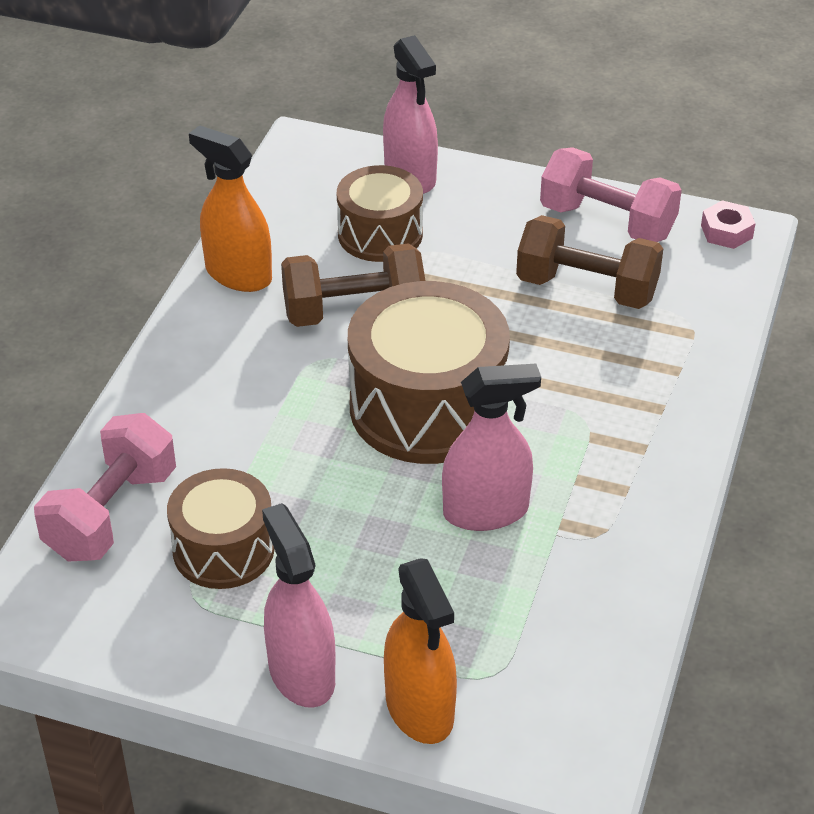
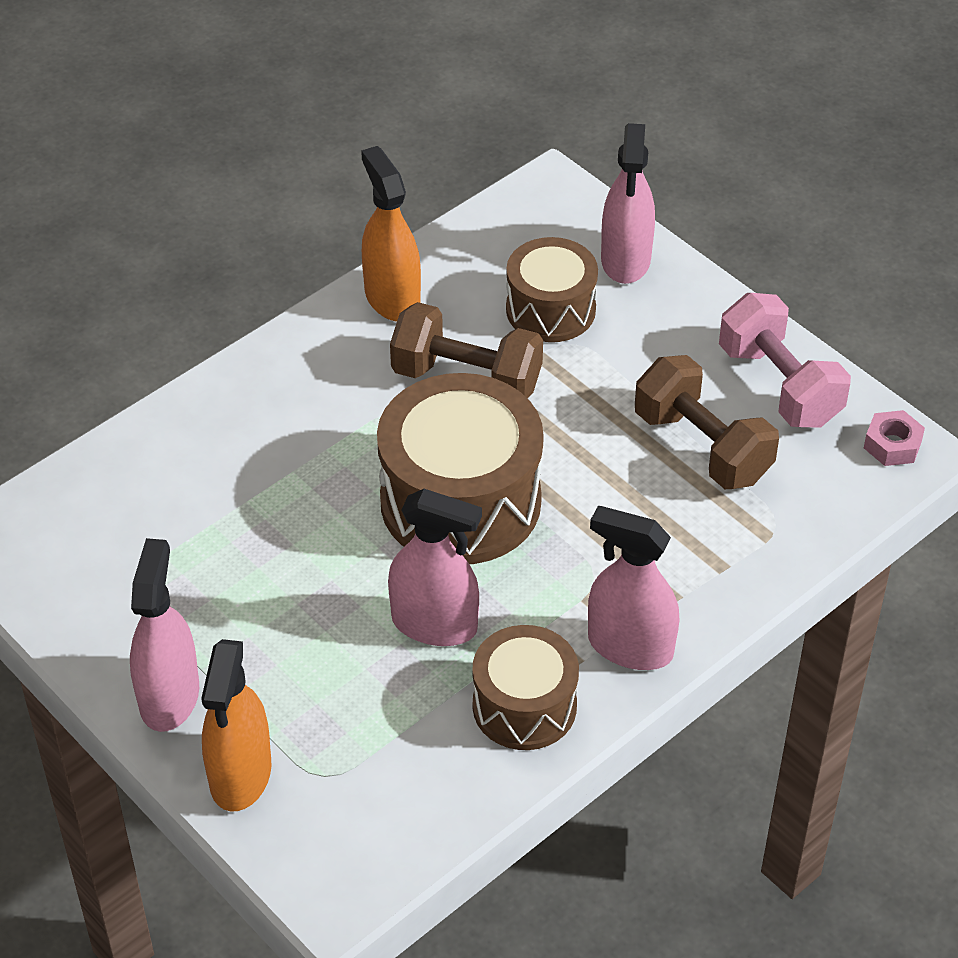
camera: 30 degrees right, 5 degrees up
(111, 513) = (122, 481): pink dumbbell -> none
(223, 549) = (188, 556): brown drum -> brown drum (524, 706)
(657, 459) = (630, 647): none -> pink spray bottle

